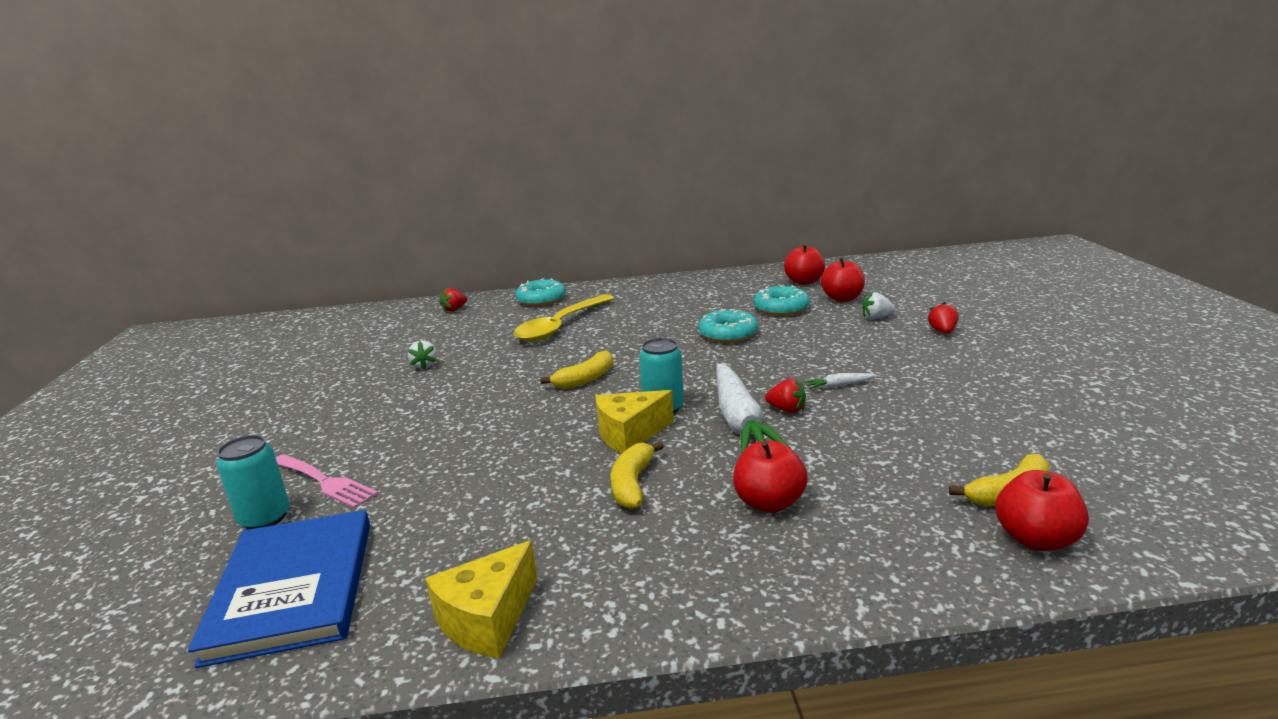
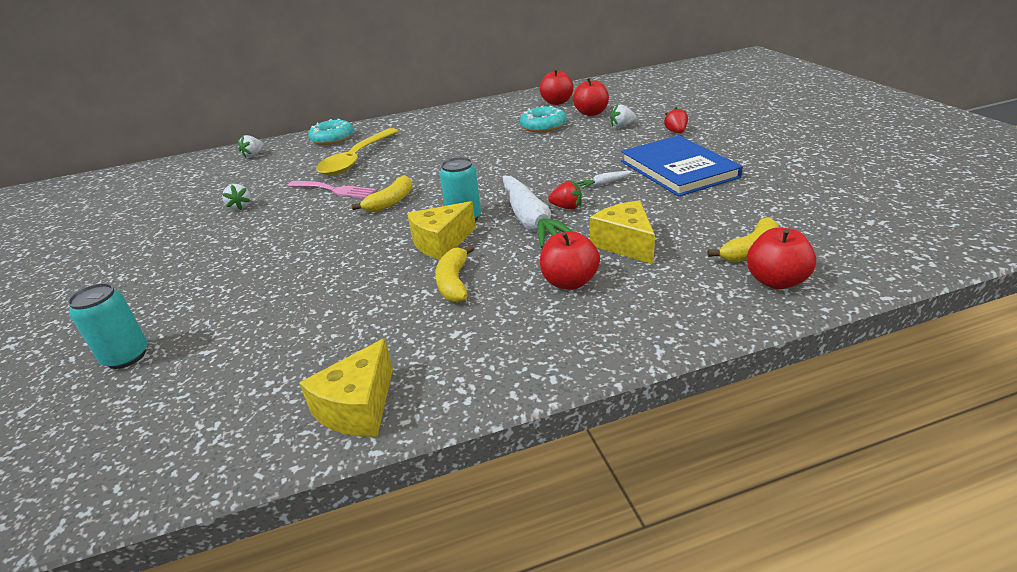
camera: 10 degrees left, 10 degrees up
(293, 588) = (173, 411): blue book -> blue book (678, 169)
(325, 482) = (175, 318): pink fork -> pink fork (334, 190)
(454, 309) = (254, 155): red strawberry -> white strawberry
(728, 334) = (504, 151): turquoise donut -> none
(848, 464) = (625, 244): none -> yellow cheese

